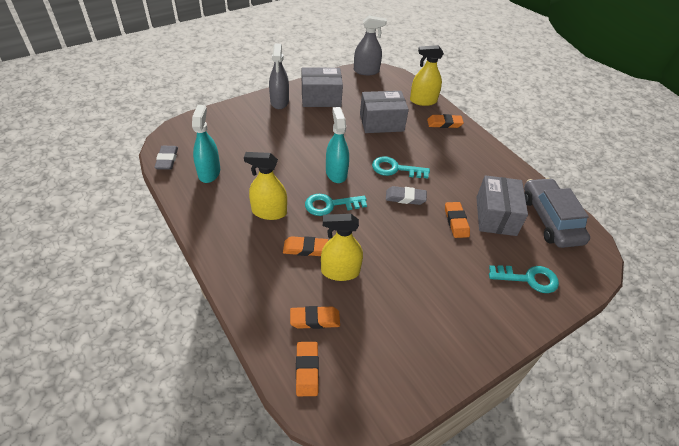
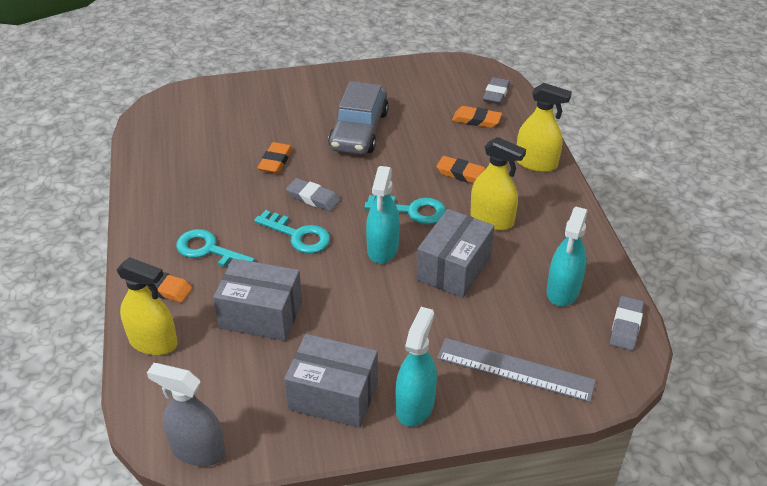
camera: 155 degrees left, 5 degrees down
(232, 125) = (515, 369): none -> grey ruler
(279, 101) = (415, 405): grey spray bottle -> turquoise spray bottle
(307, 370) = (496, 94): orange eraser -> grey eraser
(340, 271) = (434, 147): yellow spray bottle -> yellow spray bottle (536, 163)
(496, 216) = (224, 156): grey box -> grey box (454, 268)
(528, 279) = (252, 103): turquoise key -> turquoise key (209, 250)
(550, 219) = (167, 140): grey car -> grey car (359, 130)

